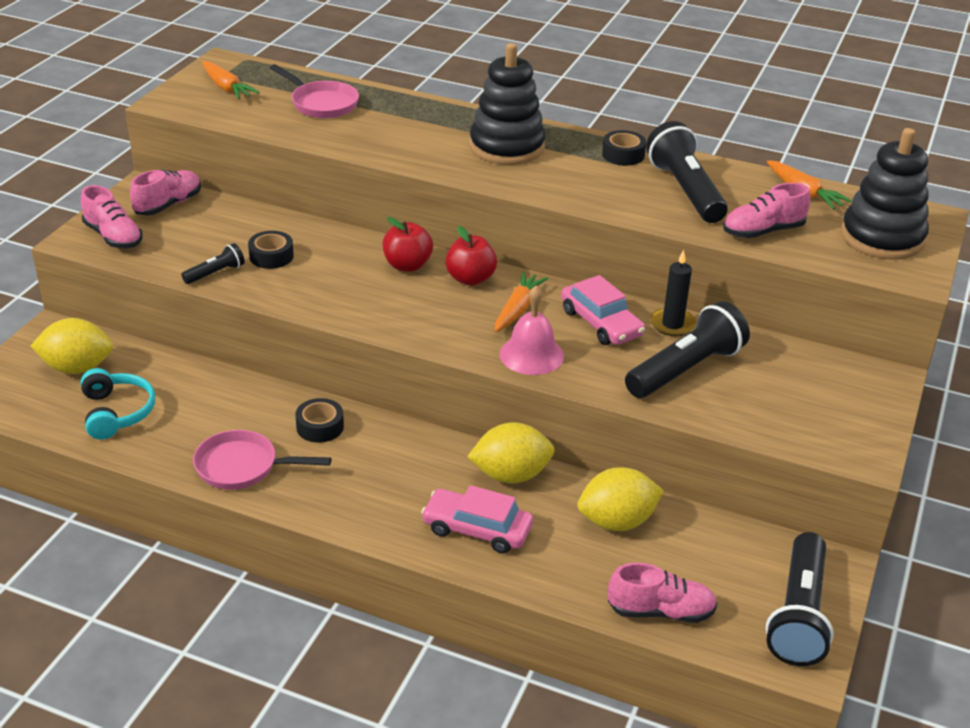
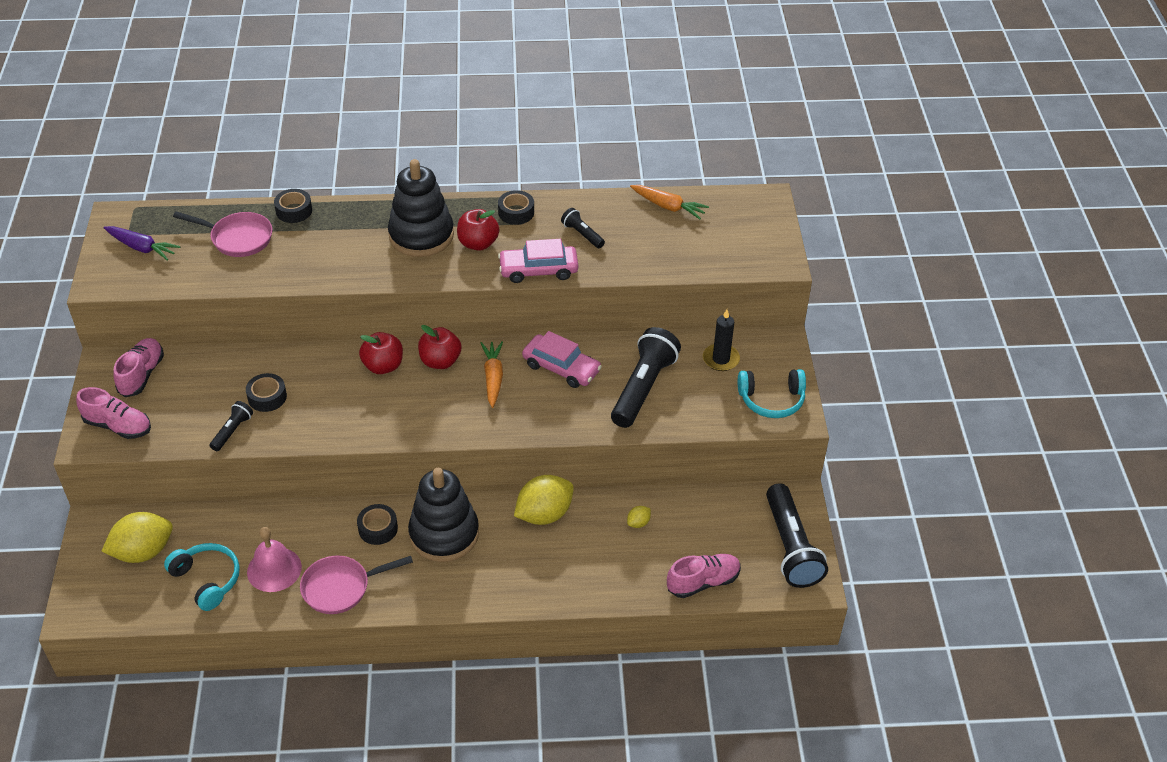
camera: 25 degrees left, 10 degrees up
(226, 88) = (141, 248): orange carrot -> purple carrot
(392, 97) = (294, 211): none -> black tape
(477, 529) = (545, 569): pink car -> pink car (538, 270)
(531, 355) = (527, 417): pink bell -> pink bell (274, 569)
(563, 168) = (478, 243): none -> red apple
(617, 522) = (638, 523): yellow lemon -> yellow lemon, size x0.44
(672, 324) = (613, 349): black candle -> black candle (721, 359)
(685, 190) = (582, 234): black flashlight -> black flashlight, size x0.49
(763, 231) = (658, 256): pink shoe -> none
(842, 429) = (771, 400): none -> turquoise headphones
(882, 238) = (743, 233): black stacking toy -> black stacking toy (444, 534)

